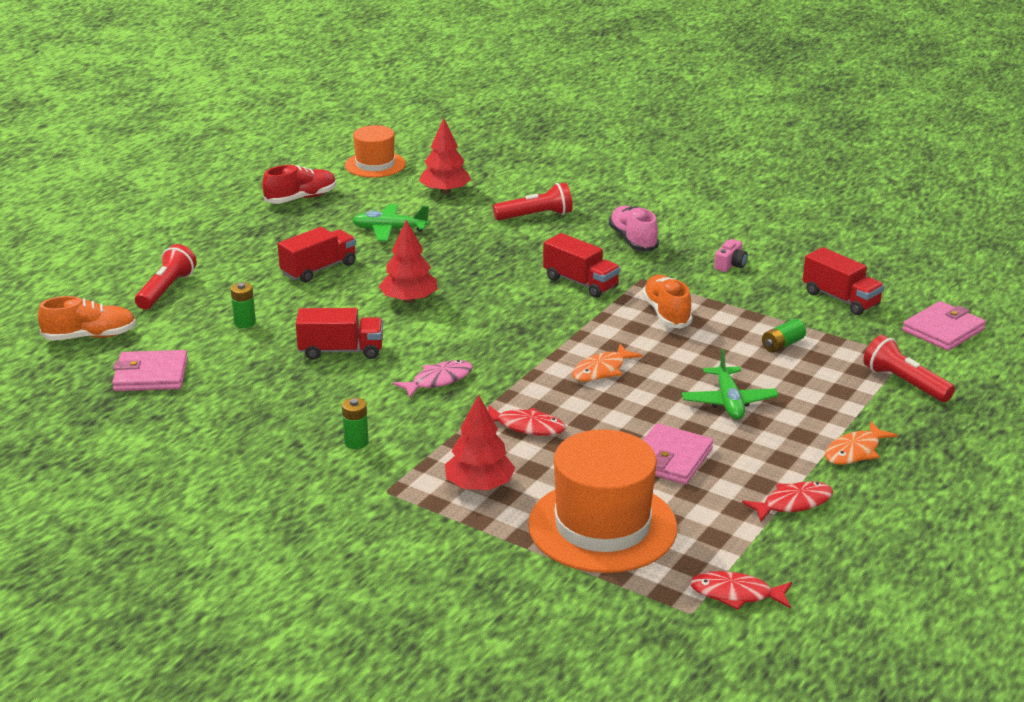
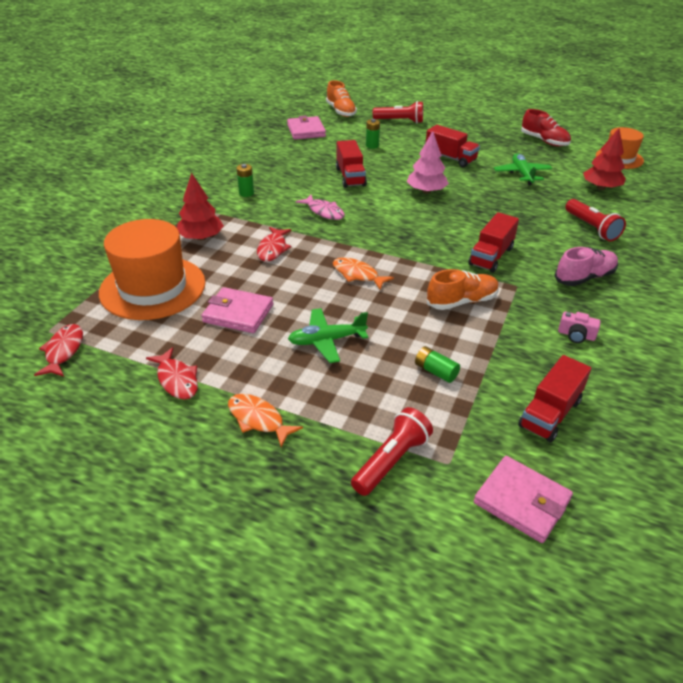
camera: 80 degrees right, 10 degrees up
(409, 300) = (426, 191): red tree -> pink tree

